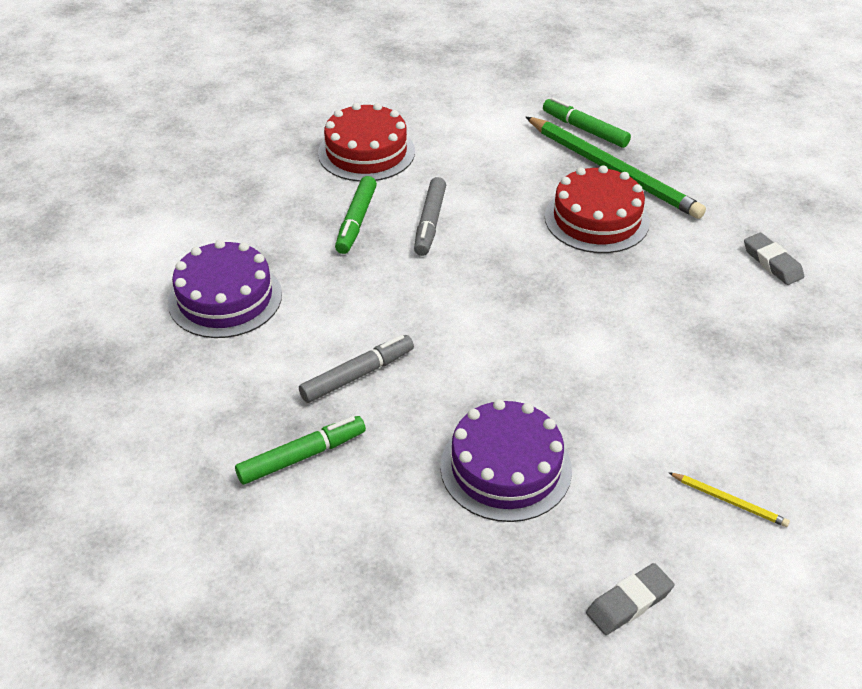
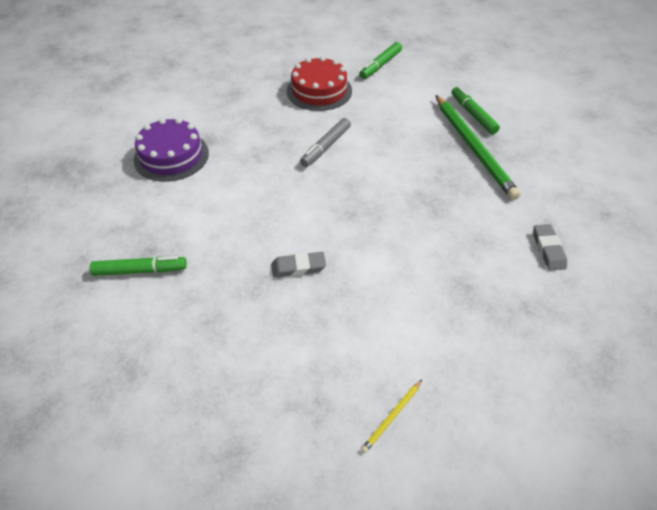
camera: 25 degrees right, 5 degrees up
(356, 221) = (281, 132): green marker -> green marker (380, 65)
(357, 375) = (210, 230): grey marker -> none
(505, 467) = (255, 328): purple cake -> none
(596, 219) = (438, 178): red cake -> none
(629, 602) = (267, 461): grey eraser -> grey eraser (298, 267)
(729, 501) = (392, 417): yellow pencil -> yellow pencil turned 75 degrees clockwise

